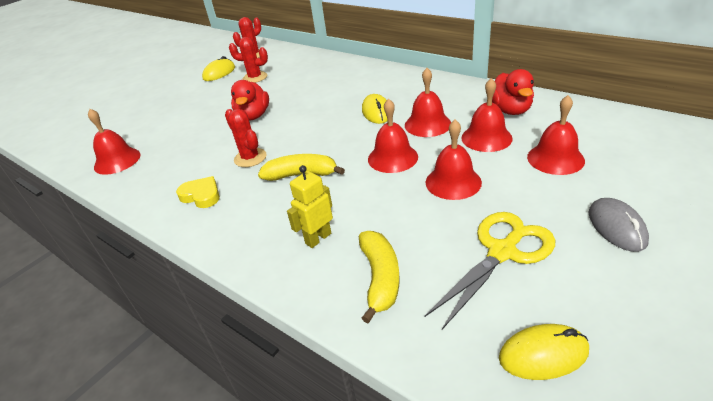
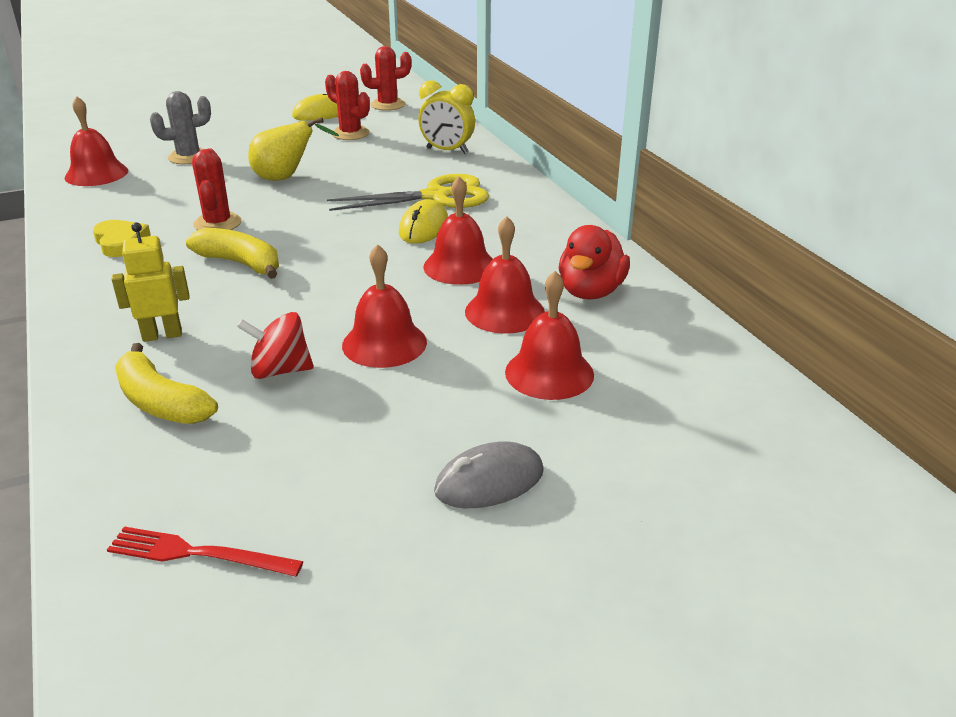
camera: 25 degrees right, 5 degrees down
(169, 127) = (188, 157): none -> grey cactus
(253, 116) = (286, 178): red duck -> yellow pear
(326, 68) = (447, 151): none -> yellow clock
(380, 278) = (161, 402): yellow banana -> yellow banana turned 105 degrees clockwise
(392, 158) = (361, 287): red bell -> none
(421, 224) = (280, 370): none -> red spinning top
(502, 252) = (317, 440): yellow scissors -> yellow scissors (436, 196)
(543, 354) = (198, 554): yellow mouse -> red fork
(616, 227) = (489, 481): grey mouse -> grey mouse turned 45 degrees clockwise

